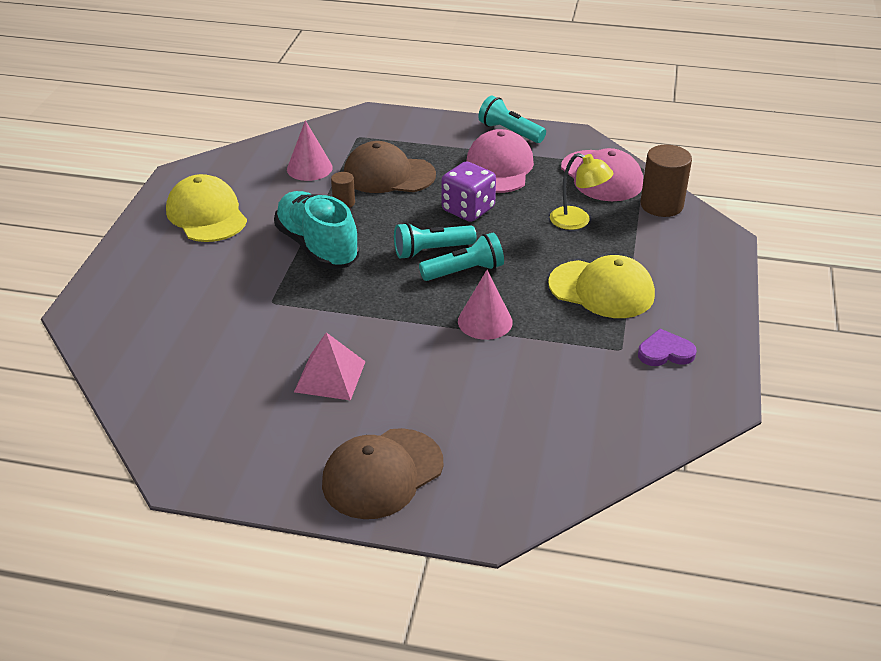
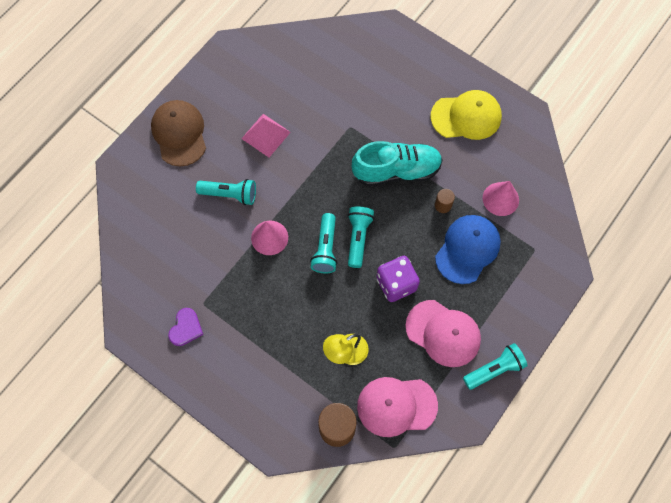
camera: 115 degrees right, 30 degrees up
(388, 175) = (467, 249): brown cap -> blue cap
(449, 379) = (230, 194): none -> turquoise flashlight
(601, 289) = (263, 325): yellow cap -> none

